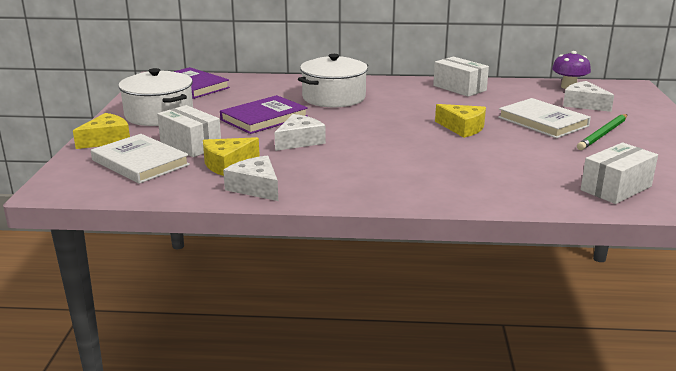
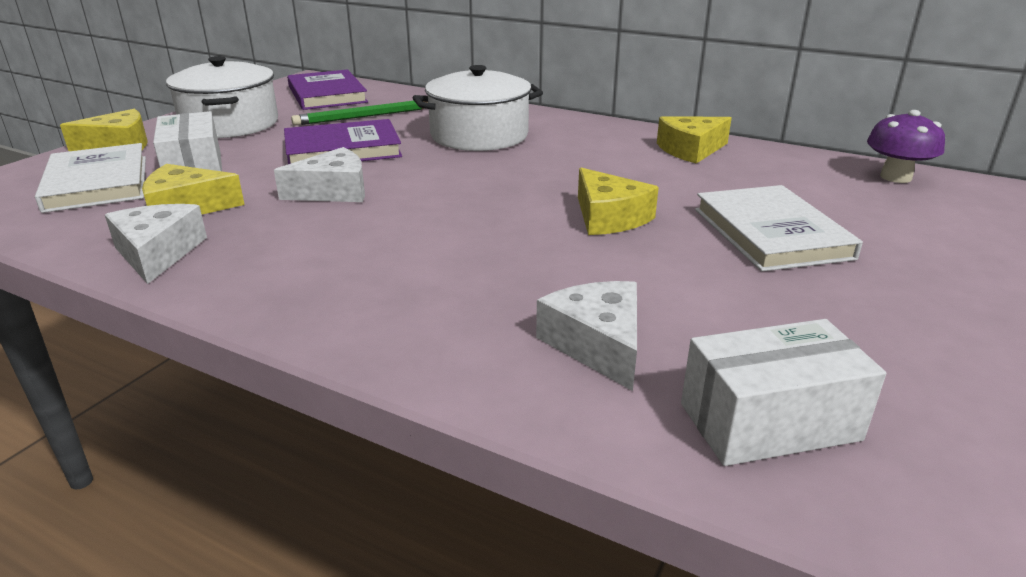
camera: 25 degrees right, 5 degrees up
(459, 88) = (691, 150): white box -> yellow cheese
(584, 104) = (893, 214): white cheese -> white cheese (597, 344)
(603, 134) = (871, 283): green pencil -> green pencil (364, 116)

